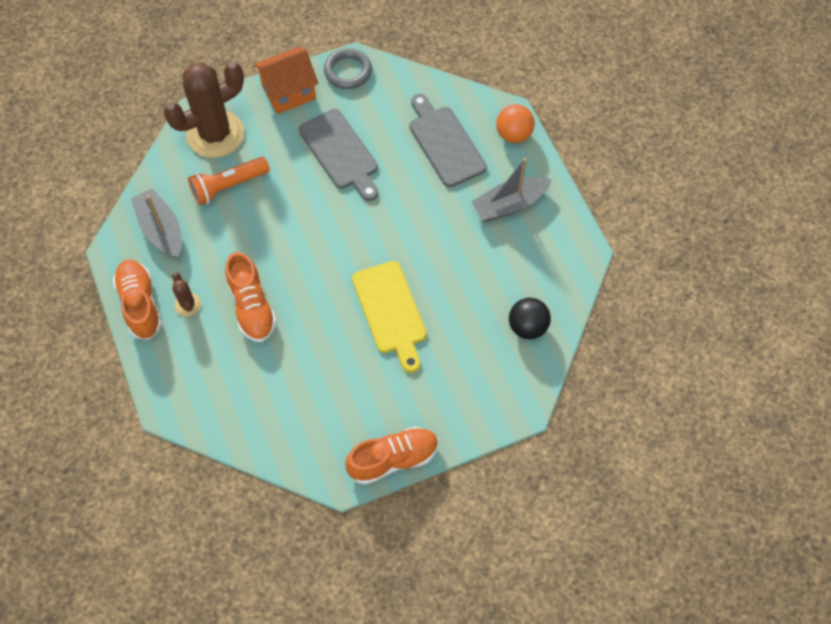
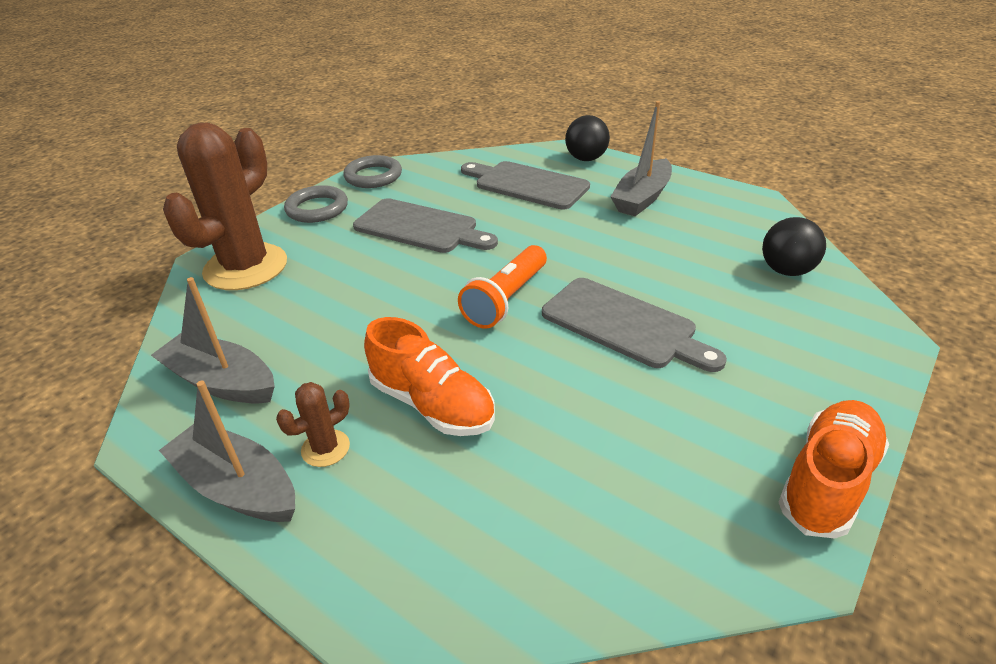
camera: 30 degrees left, 25 degrees down
(140, 304) = (238, 487): orange shoe -> grey boat
(188, 304) = (325, 448): brown cactus -> brown cactus turned 75 degrees counterclockwise
(228, 186) = (298, 302): orange flashlight -> orange flashlight (506, 299)
(288, 92) = (317, 209): orange house -> grey ring
(390, 311) = (624, 325): yellow cutting board -> grey cutting board
(513, 134) = (586, 159): orange ball -> black ball

